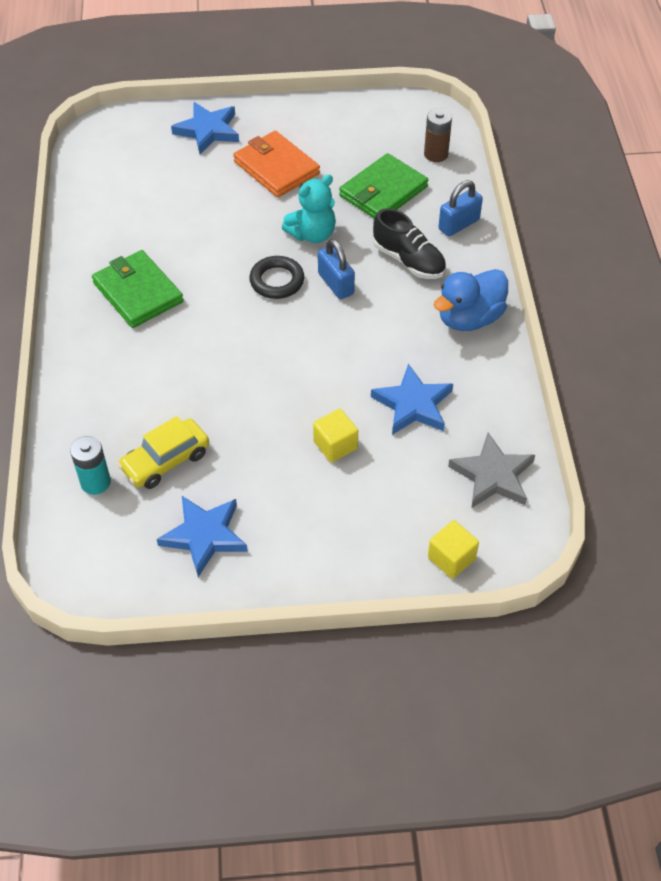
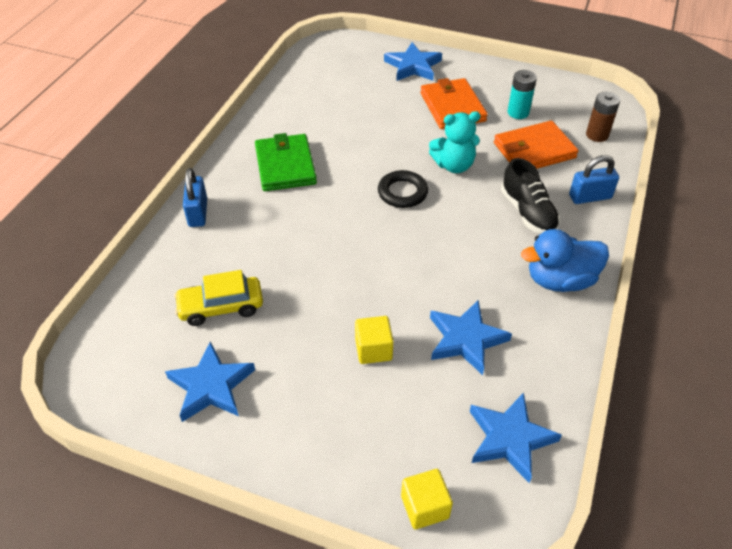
camera: 25 degrees right, 5 degrees down
(95, 482) = (154, 303): turquoise battery -> turquoise battery (518, 112)
(336, 284) = (452, 211): blue padlock -> blue padlock (198, 213)
(383, 191) = (534, 150): green wallet -> orange wallet
(493, 476) = (510, 438): grey star -> blue star

